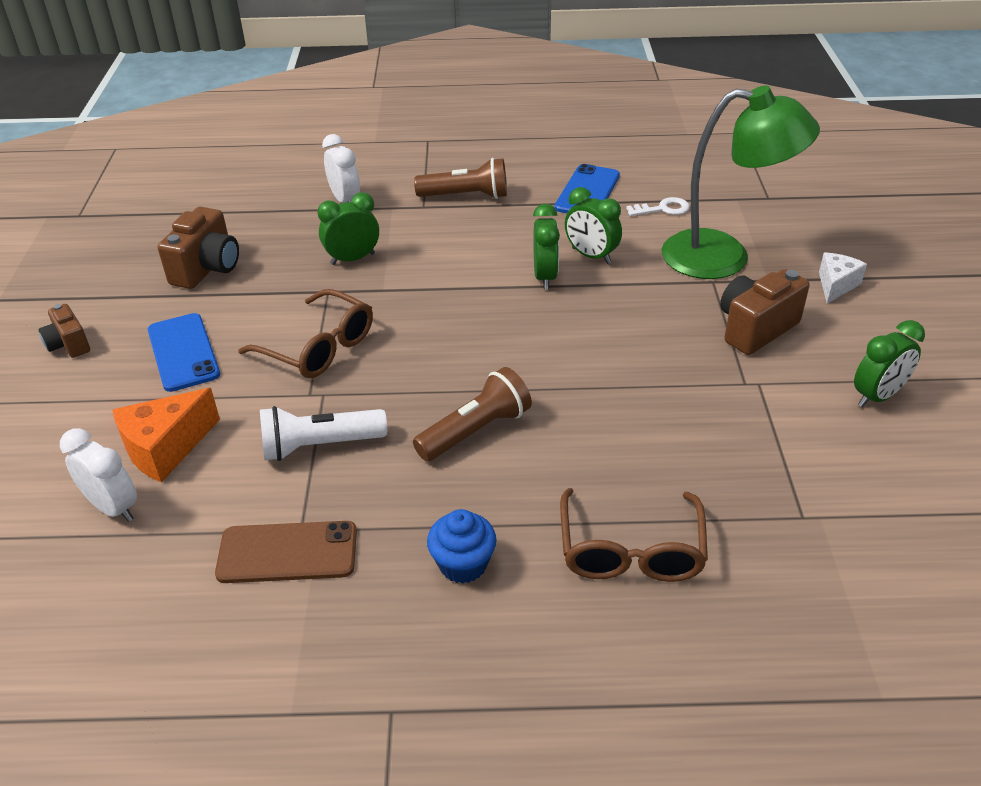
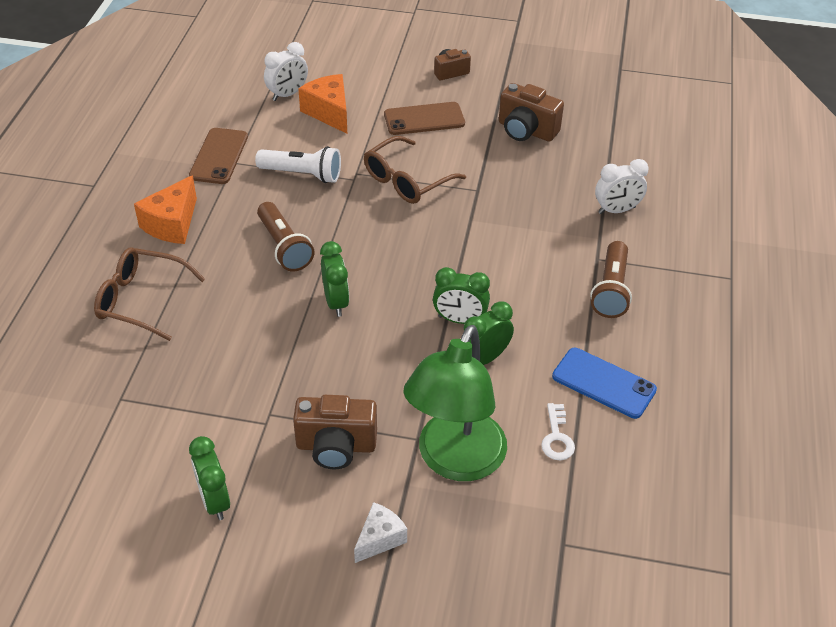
camera: 100 degrees right, 5 degrees up
(183, 352) = (424, 119): blue phone -> brown phone
(320, 446) = (302, 174): white flashlight -> white flashlight turned 105 degrees clockwise
(352, 259) = (519, 207): green clock -> green clock (336, 302)
(463, 564) = (172, 224): blue cupcake -> orange cheese
(755, 329) = (336, 446): brown camera -> brown camera turned 120 degrees clockwise
(836, 285) = (379, 539): white cheese -> white cheese turned 90 degrees counterclockwise

